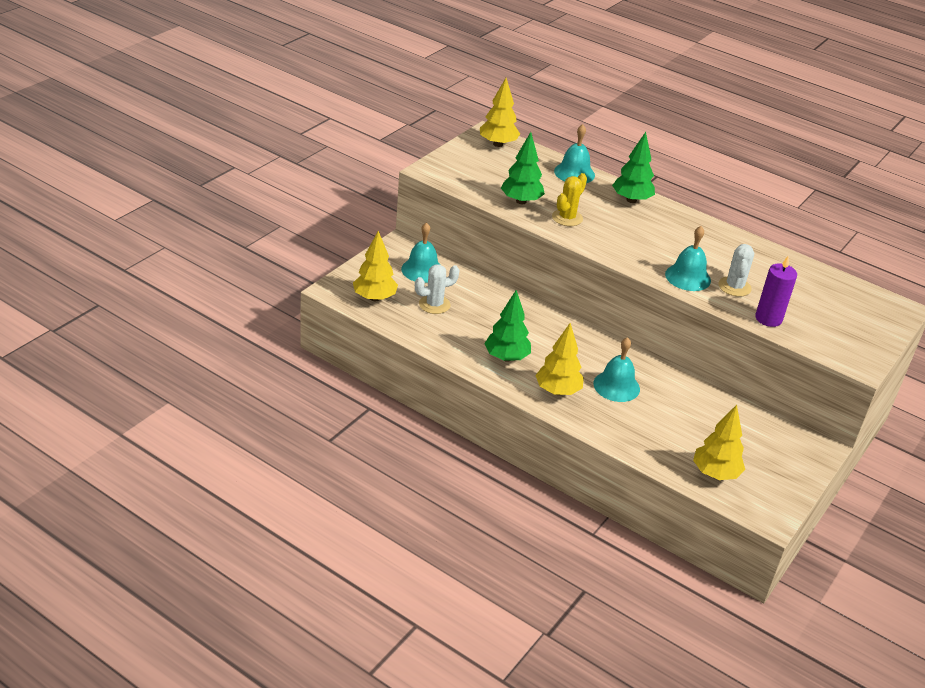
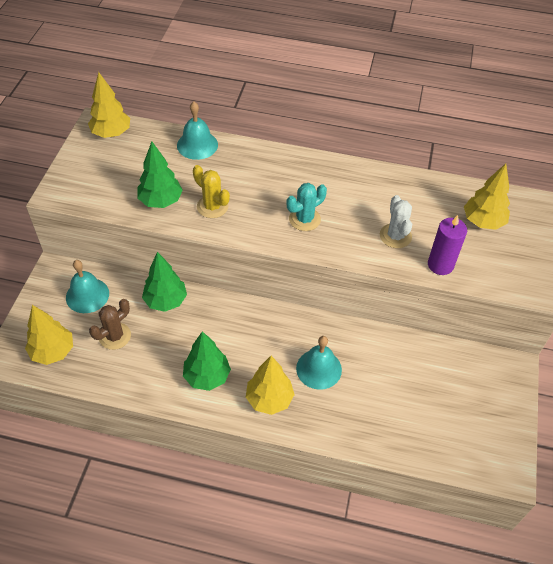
camera: 20 degrees left, 15 degrees up
(434, 304) = (115, 336): white cactus -> brown cactus
(567, 218) = (212, 206): yellow cactus -> yellow cactus turned 60 degrees counterclockwise
(631, 200) = (262, 160): green tree -> green tree (165, 301)
(651, 250) = (304, 219): none -> turquoise cactus
(688, 277) = (350, 240): turquoise bell -> none
(715, 473) = (444, 440): yellow tree -> yellow tree (483, 222)

